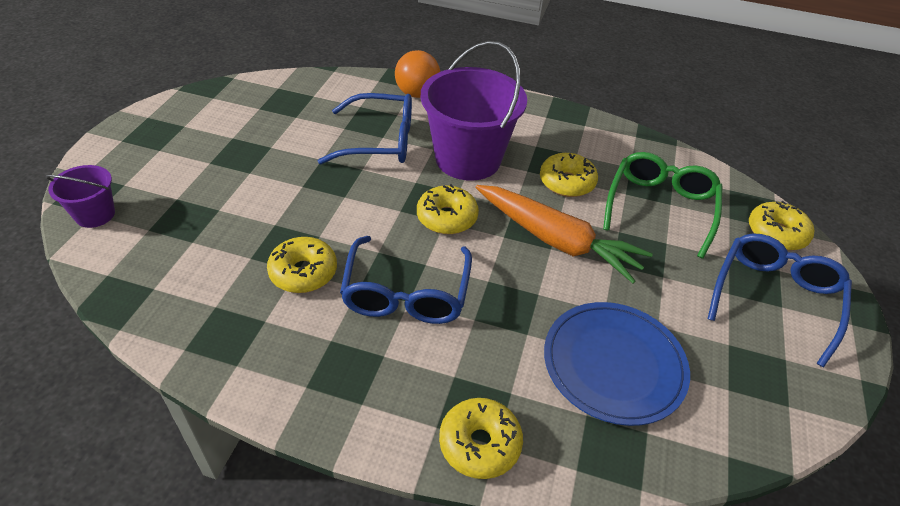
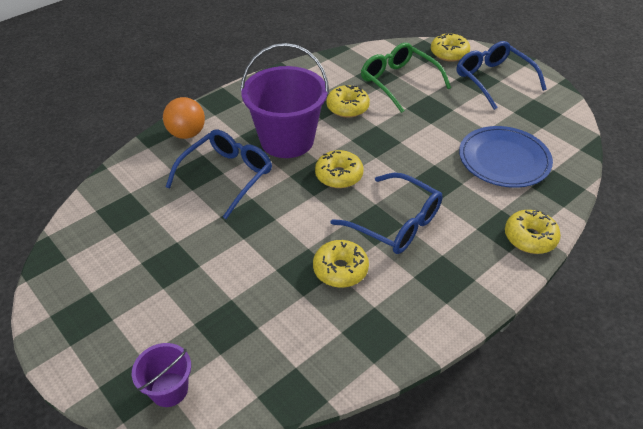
camera: 55 degrees left, 0 degrees up
(556, 240) = (395, 136): orange carrot -> none

